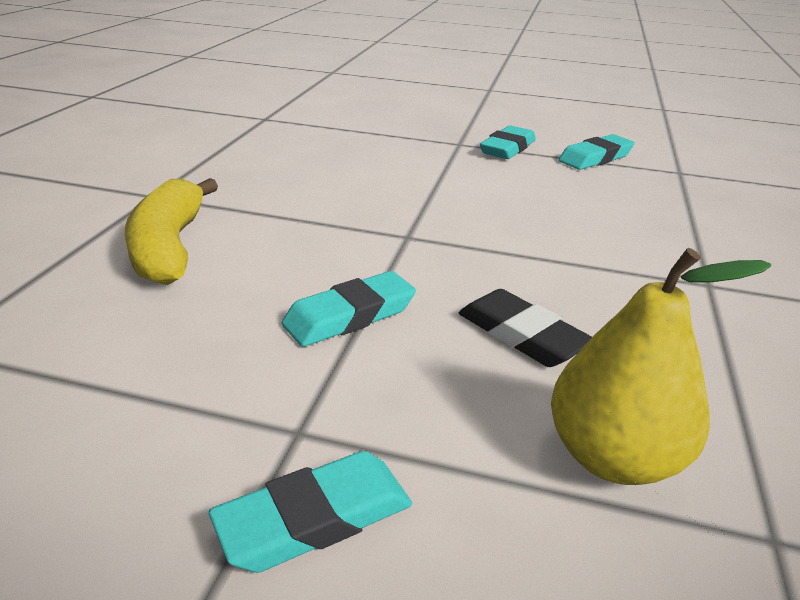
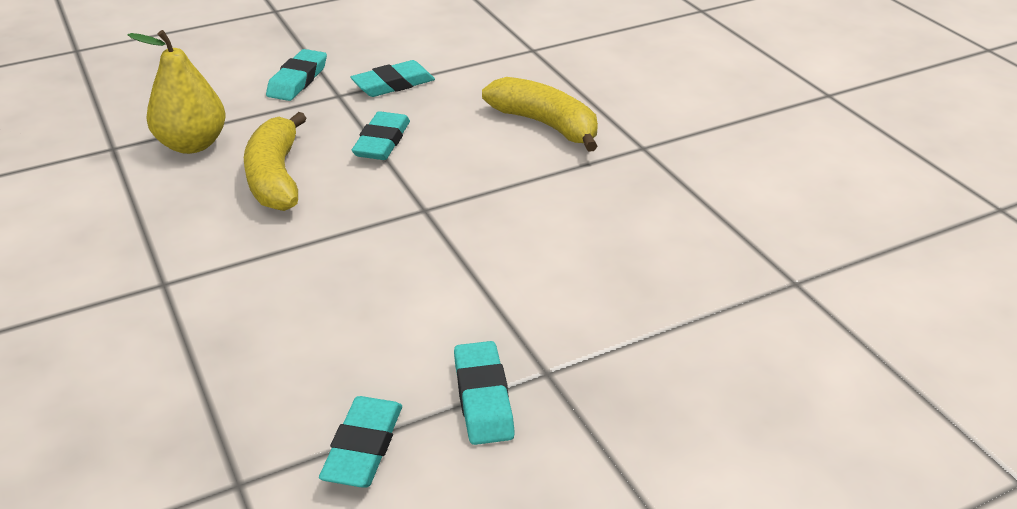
camera: 140 degrees right, 5 degrees up
(198, 400) = (393, 84): none -> turquoise eraser
(521, 335) = (275, 177): black eraser -> yellow banana

